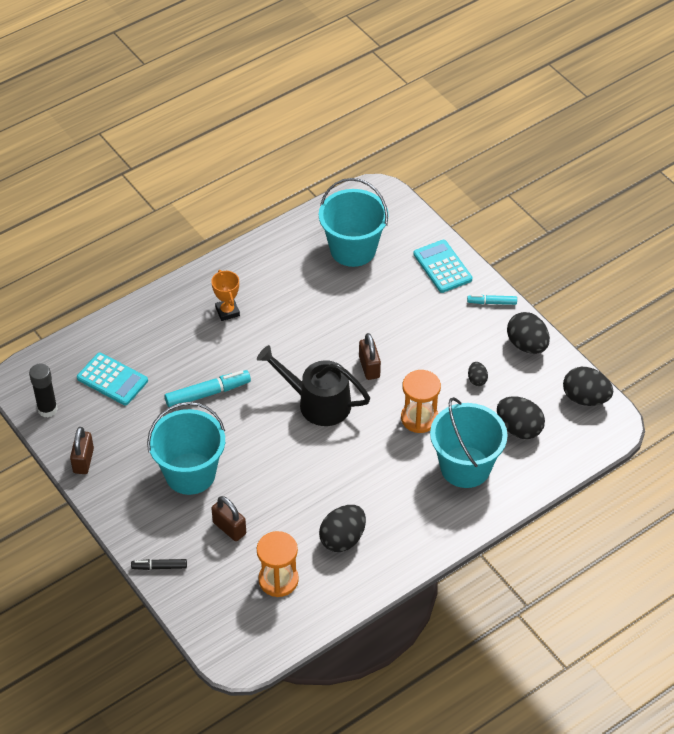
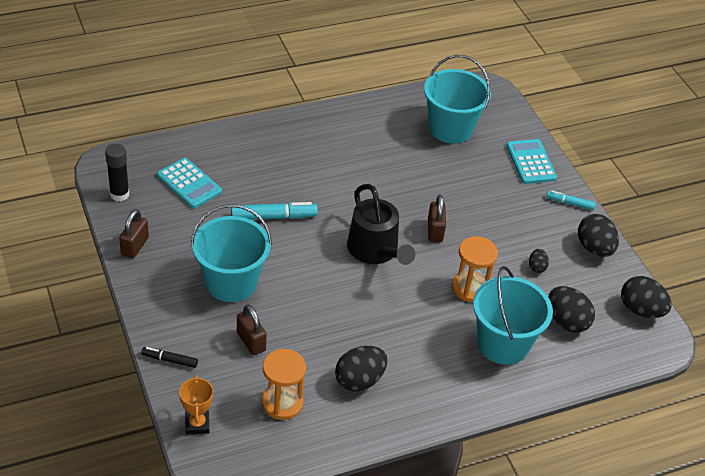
camera: 10 degrees right, 5 degrees down
(227, 311) = (316, 152): orange trophy -> orange trophy (197, 424)
(318, 403) = (375, 250): black watering can -> black watering can turned 150 degrees counterclockwise

